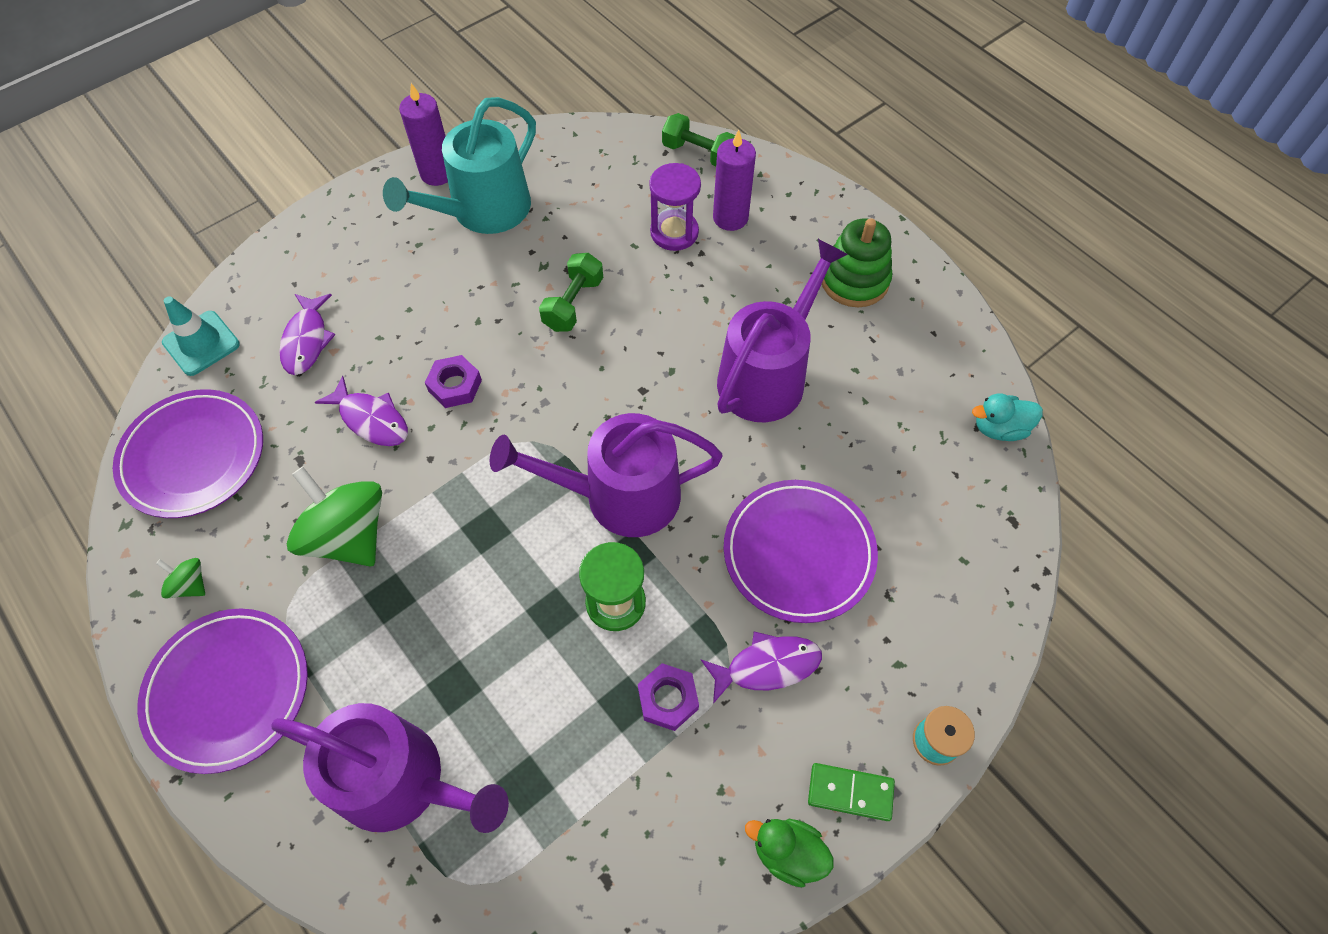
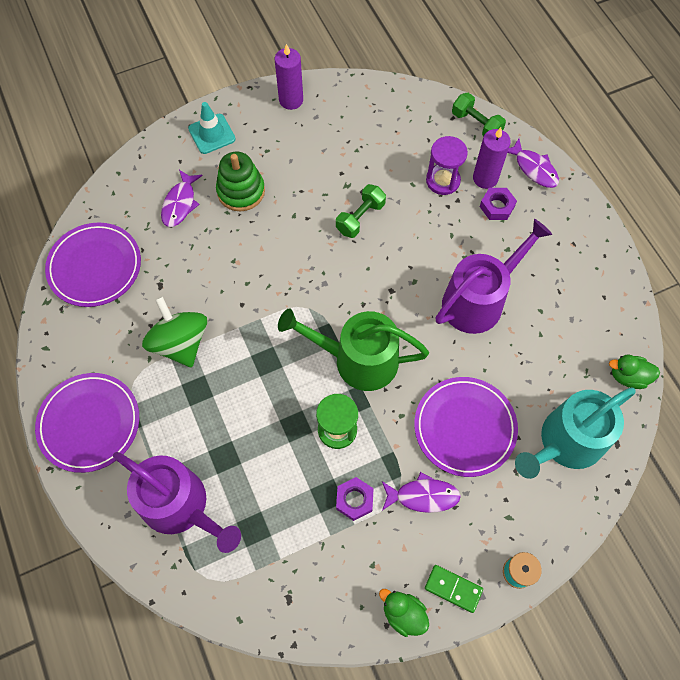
camera: 15 degrees right, 5 degrees up
(190, 585) = (78, 351): green spinning top -> none
(201, 343) = (113, 190): turquoise traffic cone -> turquoise traffic cone (212, 134)
(371, 419) = (210, 269): purple fish -> purple fish (534, 169)
(455, 386) = (269, 258): purple nut -> purple nut (497, 206)
(483, 210) = (316, 135): turquoise watering can -> turquoise watering can (566, 442)
(620, 496) = (358, 360): purple watering can -> green watering can
(854, 280) = (559, 245): green stacking toy -> green stacking toy (241, 191)
(999, 428) = (628, 376): turquoise duck -> green duck

